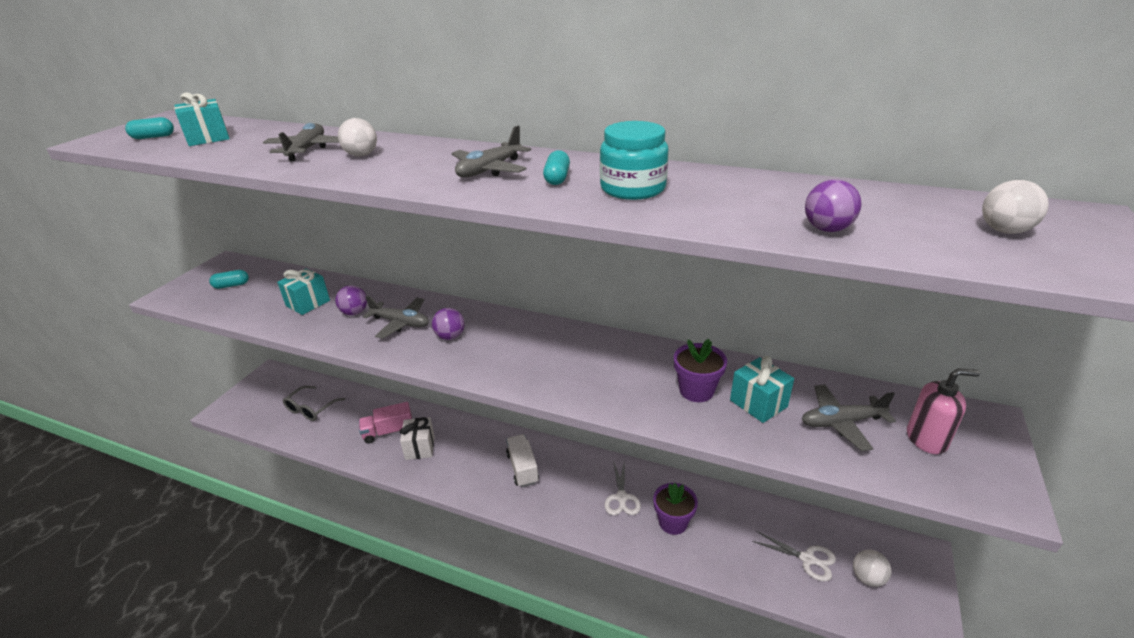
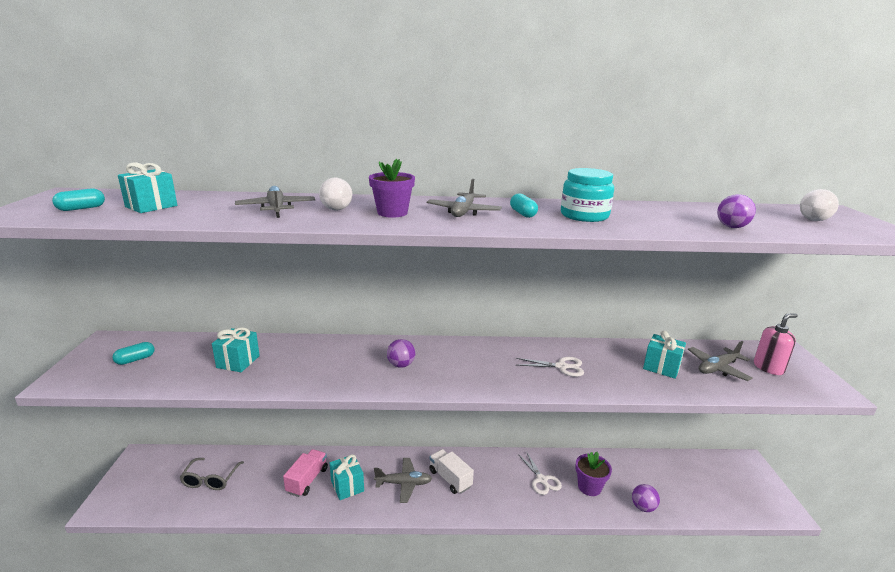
camera: 25 degrees left, 10 degrees down
(354, 312) = (294, 361): purple ball -> purple ball (643, 507)
(388, 432) = (307, 480): pink truck -> pink truck turned 150 degrees clockwise
(400, 323) = (346, 362): grey plane -> grey plane (403, 484)
(420, 447) = (347, 486): white gift -> turquoise gift
(696, 391) = (617, 367): purple flower pot -> purple flower pot (392, 213)
(808, 559) = (689, 485): white scissors -> white scissors (562, 367)
(867, 578) = (730, 486): white ball -> none

